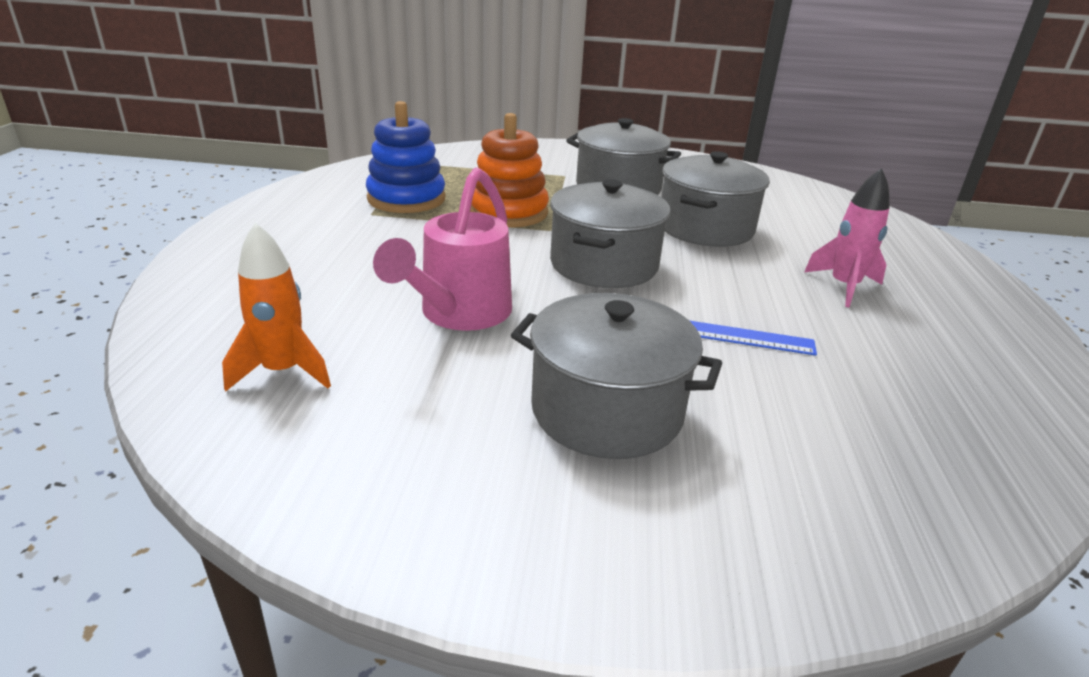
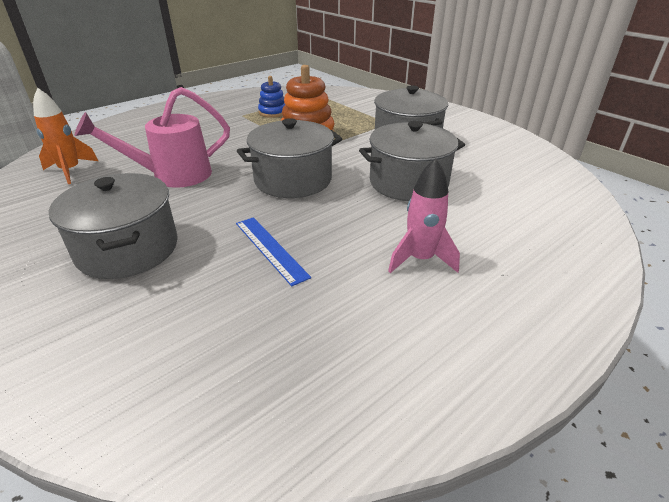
camera: 45 degrees right, 5 degrees up
(406, 199) = (273, 112): blue stacking toy -> blue stacking toy, size x0.59

